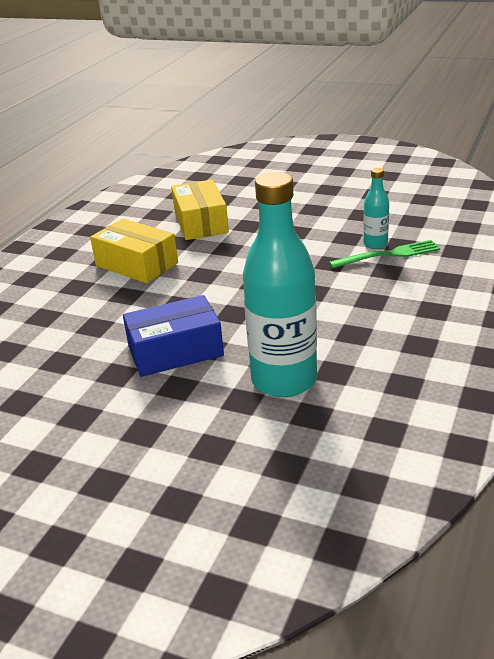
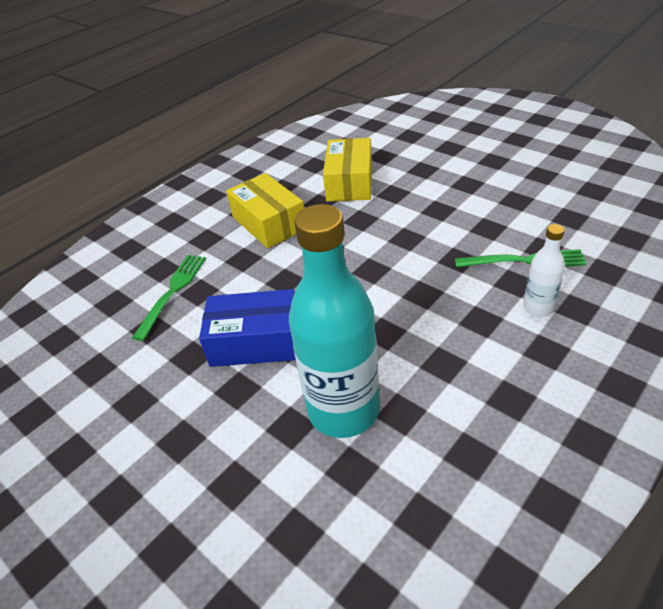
camera: 20 degrees right, 10 degrees up
(67, 331) = (172, 292): none -> green fork
(375, 244) = (515, 243): turquoise bottle -> none
(414, 284) = (538, 308): none -> white bottle

